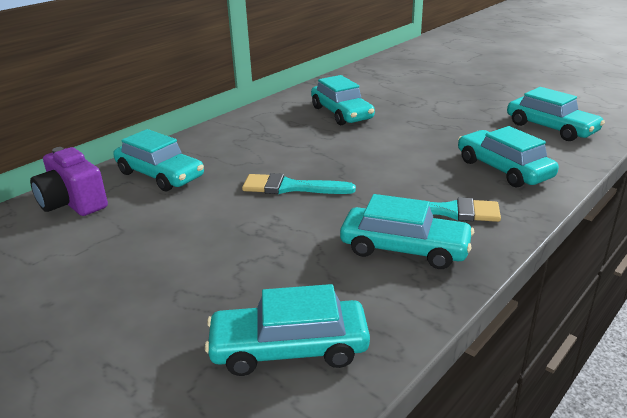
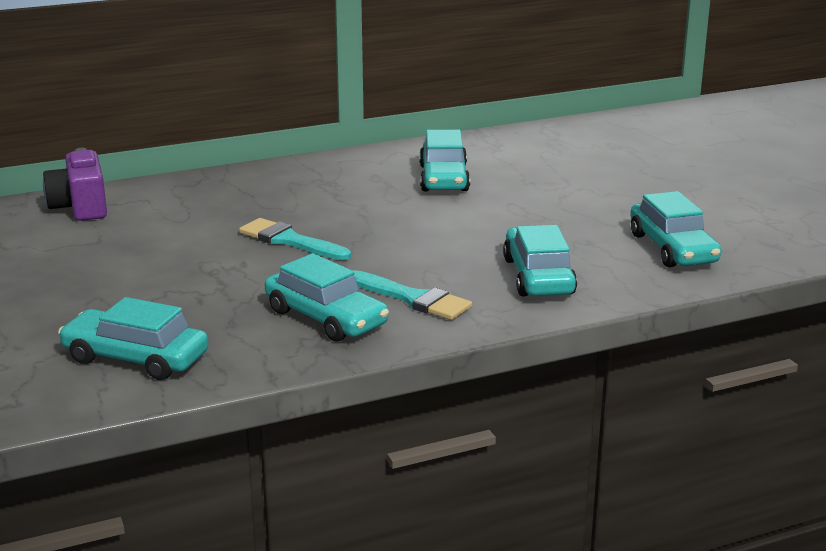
camera: 25 degrees right, 5 degrees down
(160, 175) = (181, 200): turquoise car -> none

